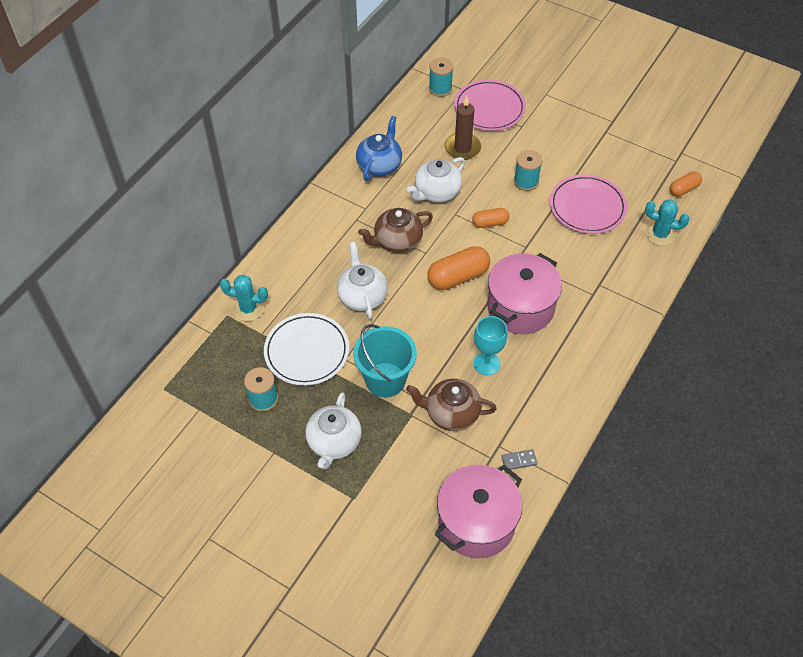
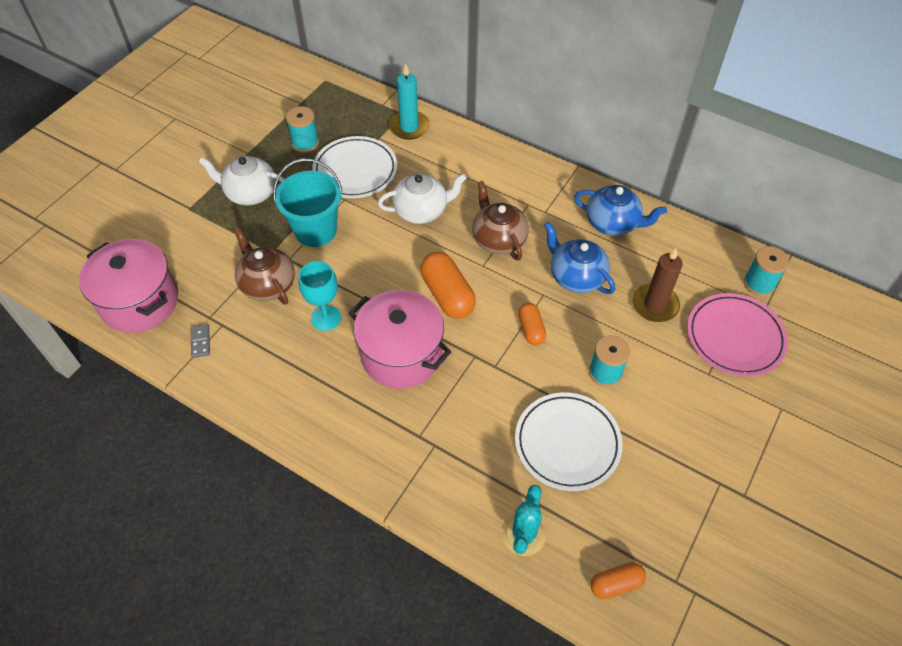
camera: 90 degrees right, 0 degrees up
(248, 308) = (409, 127): turquoise cactus -> turquoise candle
(436, 192) = (576, 277): white teapot -> blue teapot
(451, 413) = (267, 284): brown teapot -> brown teapot turned 45 degrees counterclockwise
(587, 207) = (567, 443): pink plate -> white plate
(684, 189) = (616, 584): orange capsule -> orange capsule turned 75 degrees counterclockwise

